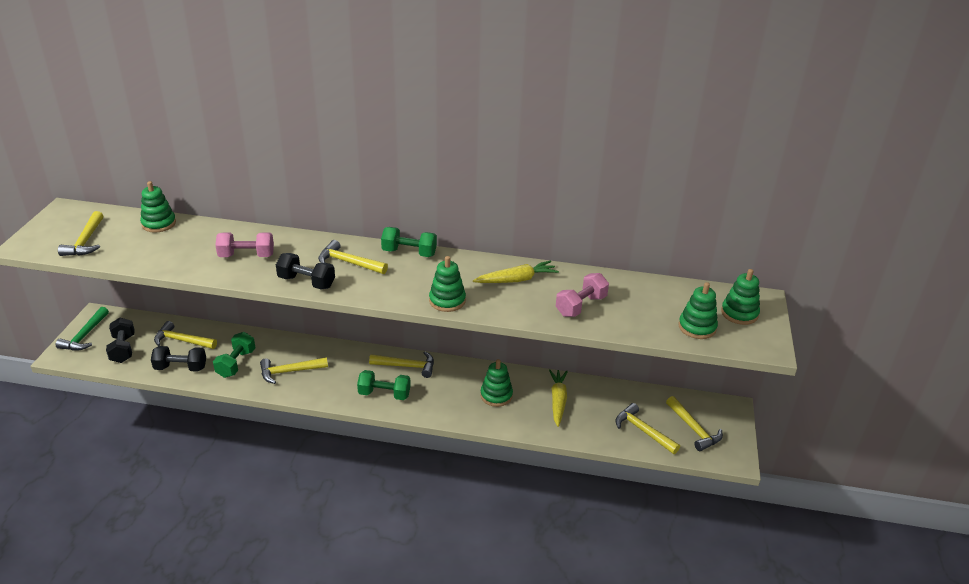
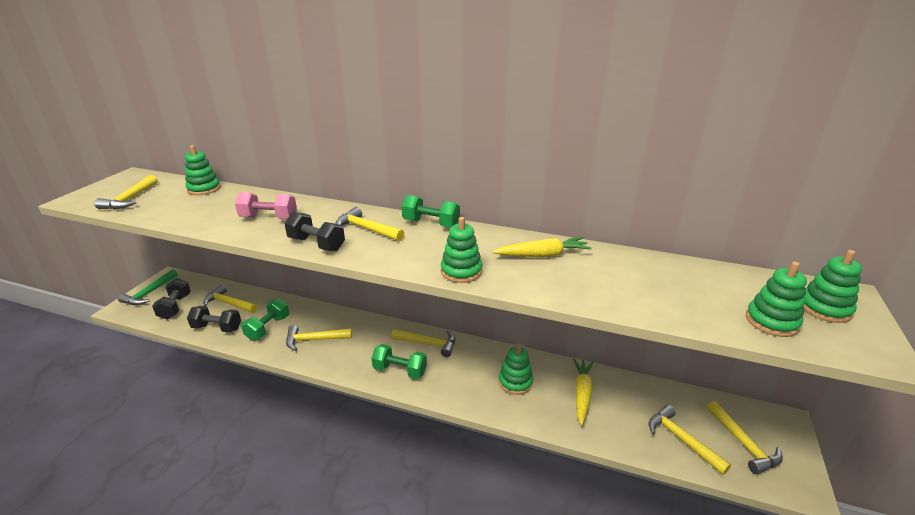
camera: 10 degrees right, 5 degrees down
(581, 306) = (618, 286): pink dumbbell -> none

